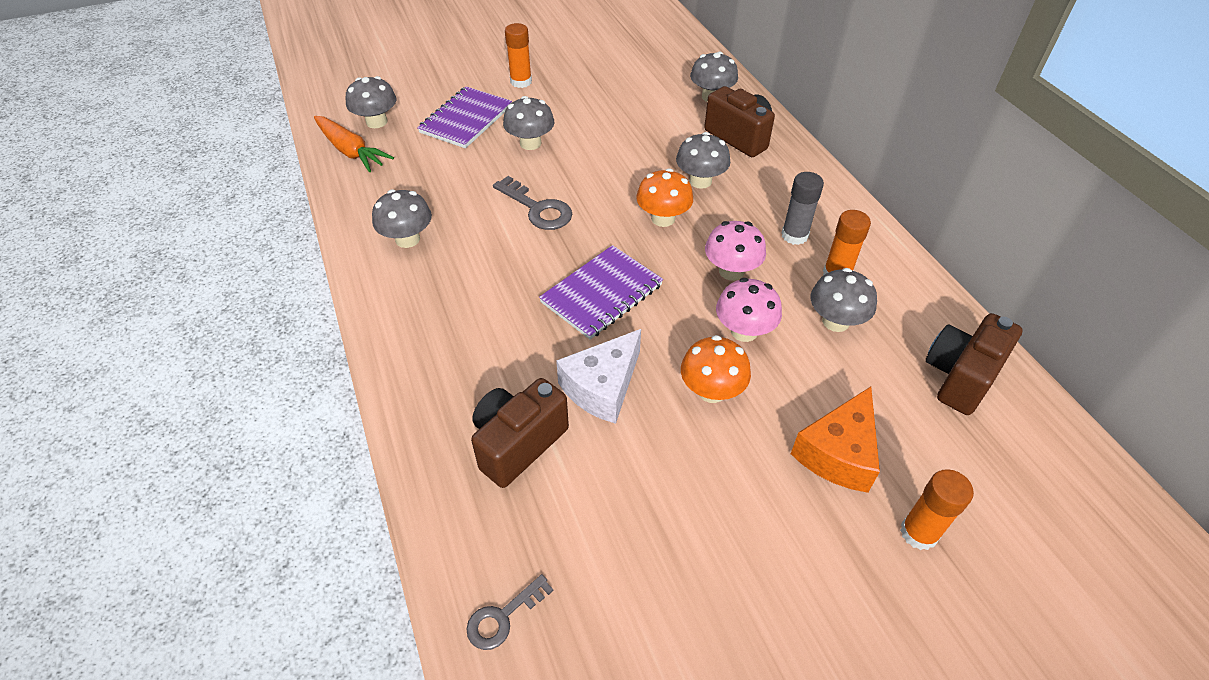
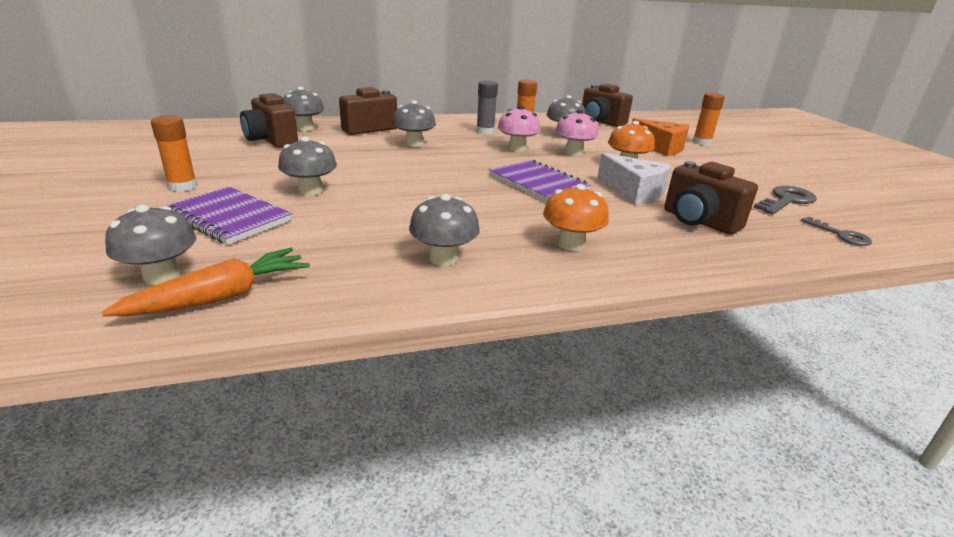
camera: 85 degrees left, 20 degrees down
(537, 209) = (420, 196): grey key -> grey key (786, 201)
(657, 88) = (271, 141): none -> brown camera
(663, 218) = (454, 158): orange mushroom -> orange mushroom (571, 244)

